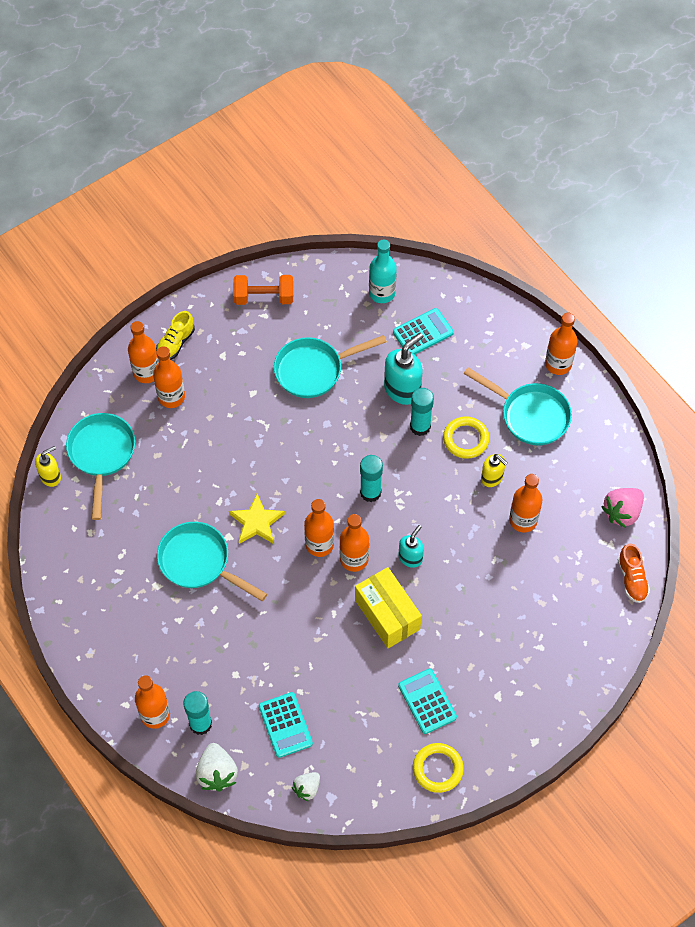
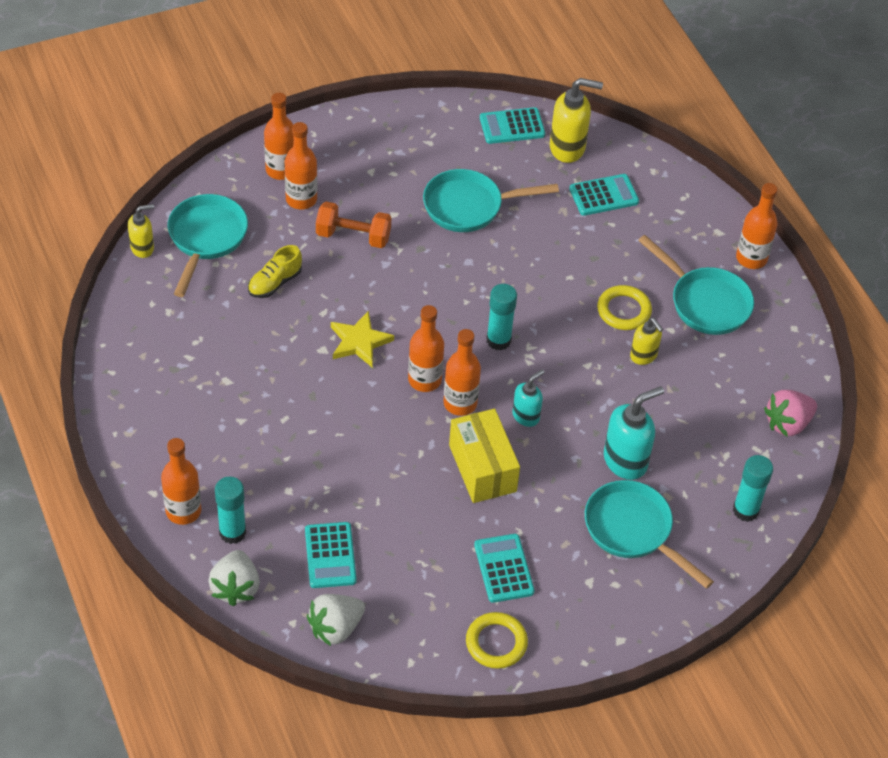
camera: 10 degrees right, 10 degrees down
(175, 343) = (322, 149): yellow shoe -> yellow shoe (275, 283)
(199, 562) = (281, 368): turquoise pan -> turquoise pan (633, 531)
(264, 297) = (434, 125): orange dumbbell -> orange dumbbell (353, 236)
(307, 788) = (335, 628): white strawberry -> white strawberry, size x1.59
(330, 283) = (512, 126): none -> turquoise calculator
(382, 293) = (568, 148): turquoise bottle -> yellow soap dispenser
(402, 389) = (565, 246): turquoise soap dispenser -> turquoise soap dispenser (625, 461)
(420, 426) = (574, 287): turquoise glue stick -> turquoise glue stick (745, 510)
(523, 520) = (668, 406): orange bottle -> none
(632, 579) = (782, 495): orange shoe -> none

